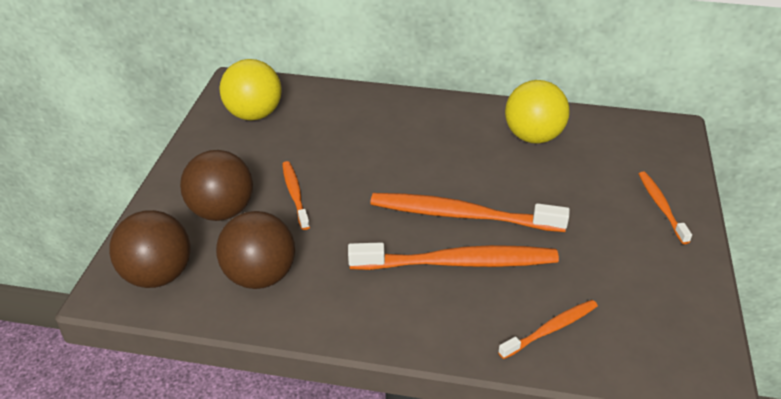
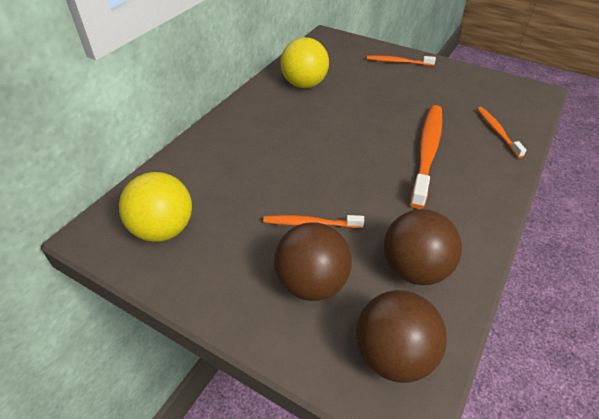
camera: 70 degrees left, 5 degrees up
(462, 215) = (377, 137): orange toothbrush -> none

